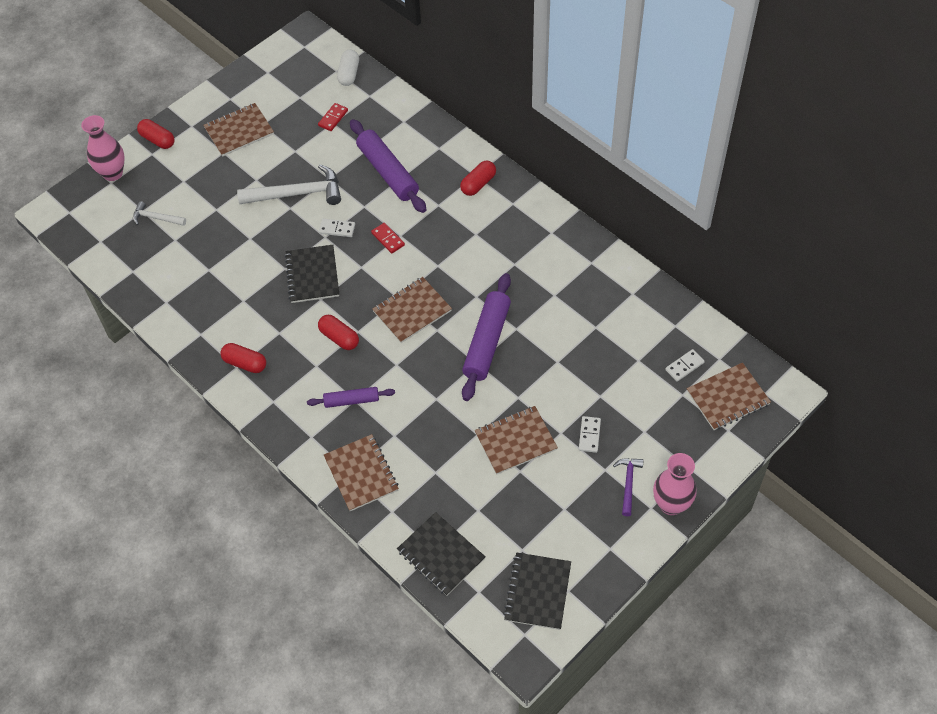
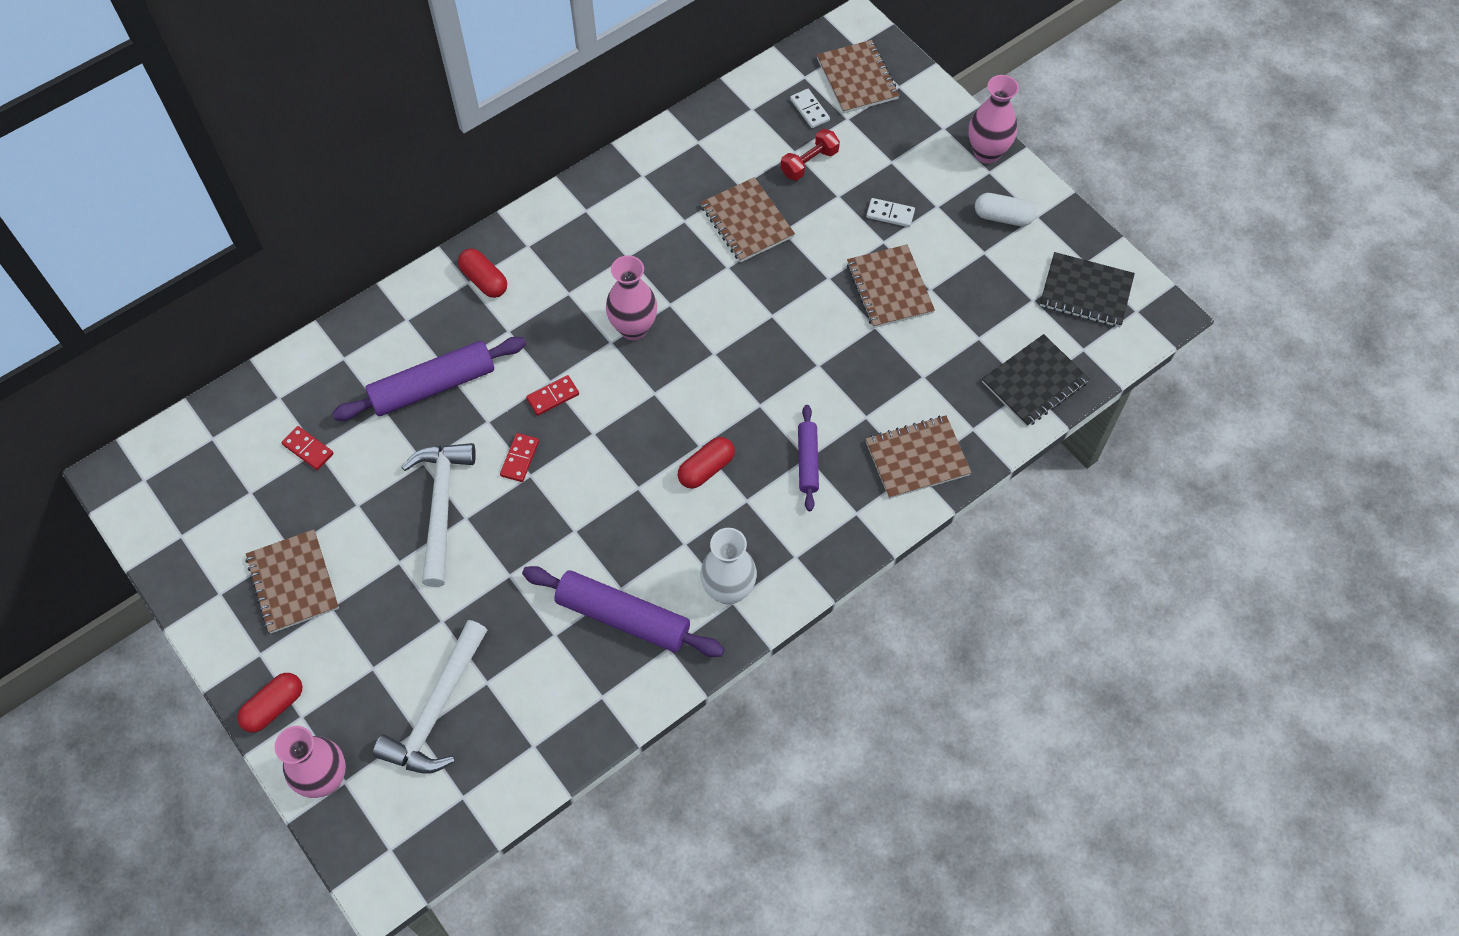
camera: 85 degrees left, 5 degrees up
(156, 218) = (437, 710): white hammer -> white hammer, size x1.88
(245, 363) = (728, 590): red capsule -> white vase
(312, 275) = (594, 495): black notebook -> none
(337, 229) = (520, 458): white domino -> red domino
(349, 74) = (225, 421): white capsule -> white capsule (1003, 217)
(412, 311) = (679, 379): brown notebook -> brown notebook (747, 221)
(451, 277) = (633, 328): none -> pink vase
(487, 342) = (742, 300): purple rolling pin -> purple rolling pin (623, 617)
(628, 483) = (957, 187): purple hammer -> none
(629, 372) = (809, 163): none -> red dumbbell

